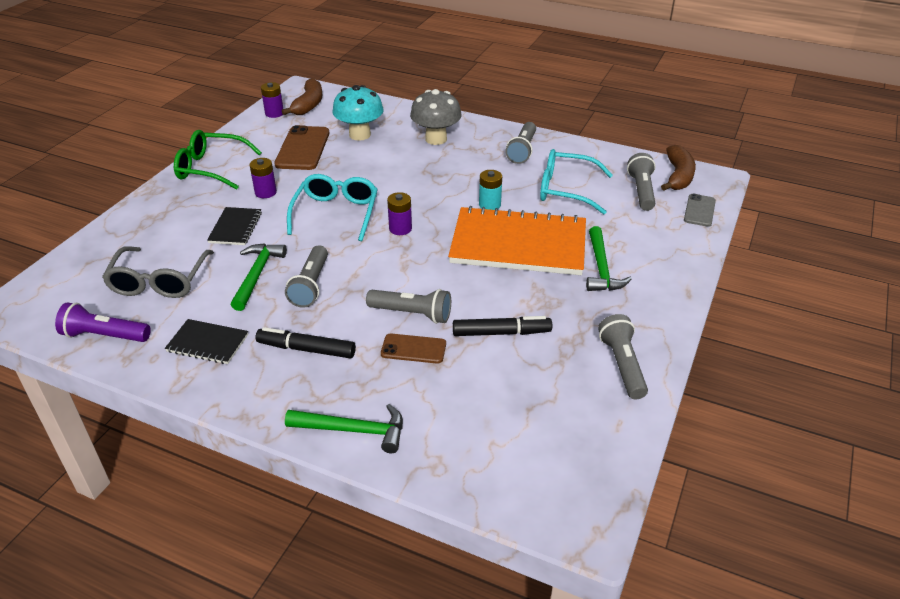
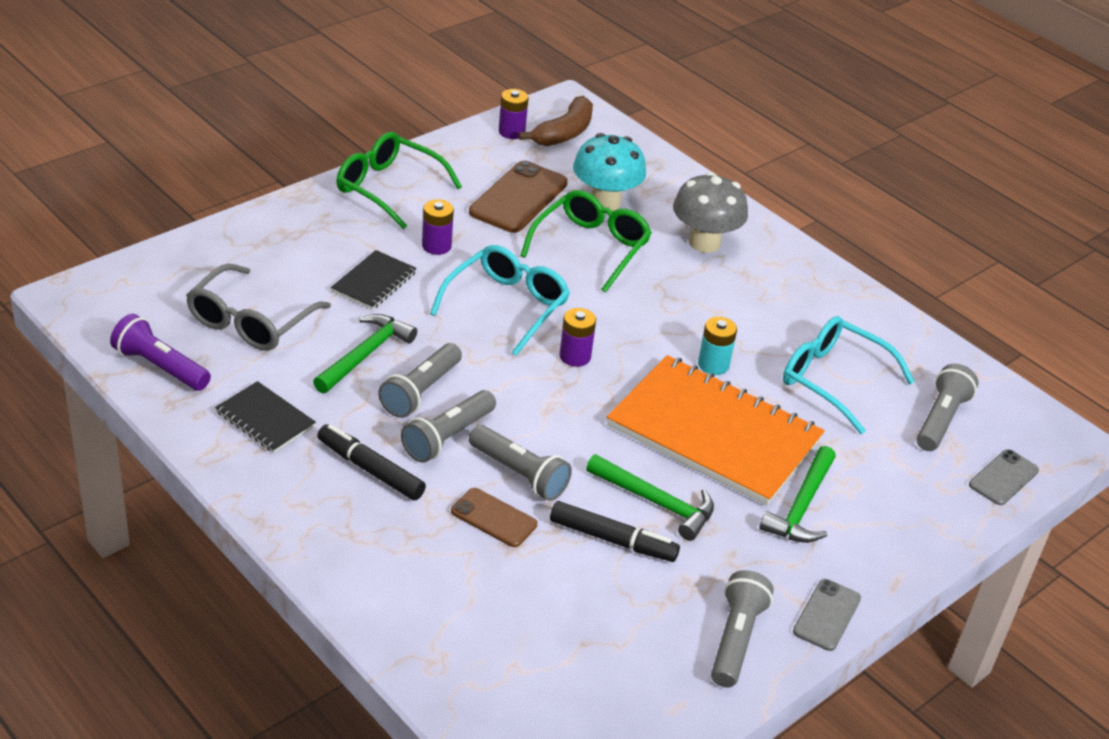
camera: 20 degrees right, 0 degrees up
(353, 430) = (368, 585): green hammer -> green hammer (656, 502)
(368, 163) = (591, 247): none -> green glasses
(522, 150) = (813, 300): grey flashlight -> grey flashlight (448, 437)
(664, 327) = (826, 615): none -> grey phone
(678, 176) = (1012, 416): brown banana -> none

